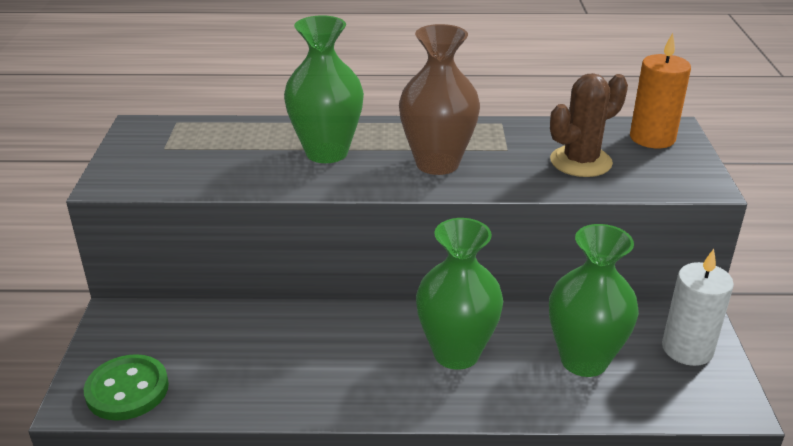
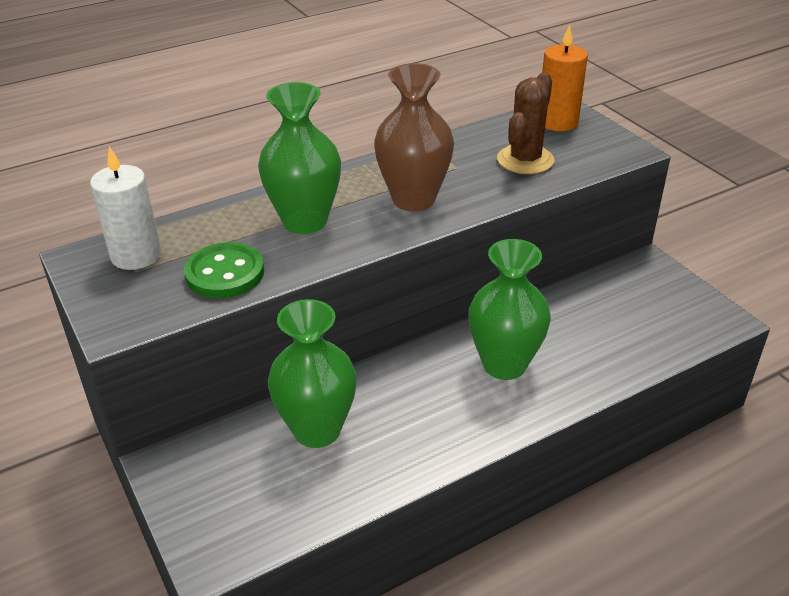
camera: 30 degrees left, 5 degrees up
(127, 390) = (249, 526): green button -> green button (225, 273)
(584, 360) = (601, 329): green vase -> green vase (317, 430)
(687, 349) = (662, 290): white candle -> white candle (136, 255)

